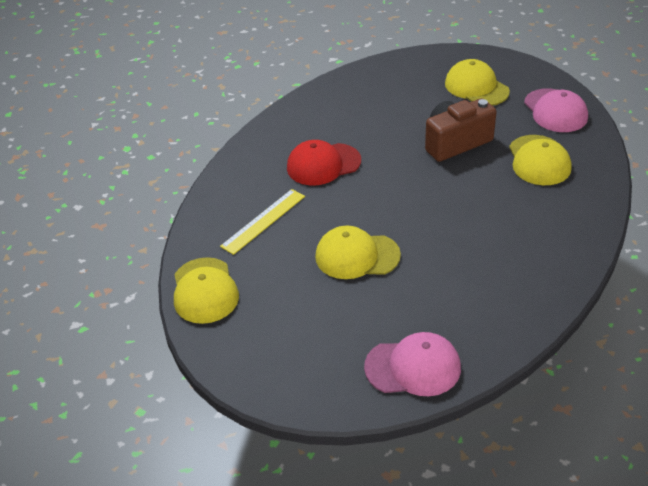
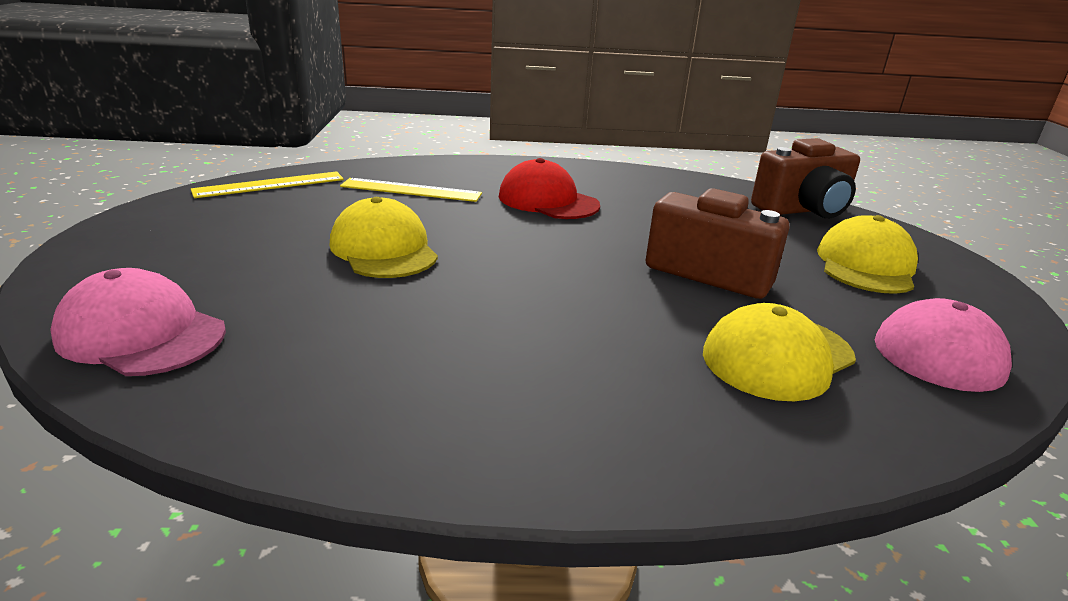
camera: 55 degrees right, 15 degrees down
(205, 291) = (270, 185): yellow cap -> yellow ruler
(401, 70) = (803, 210): none -> brown camera
(413, 367) = (141, 334): pink cap -> pink cap turned 150 degrees clockwise

